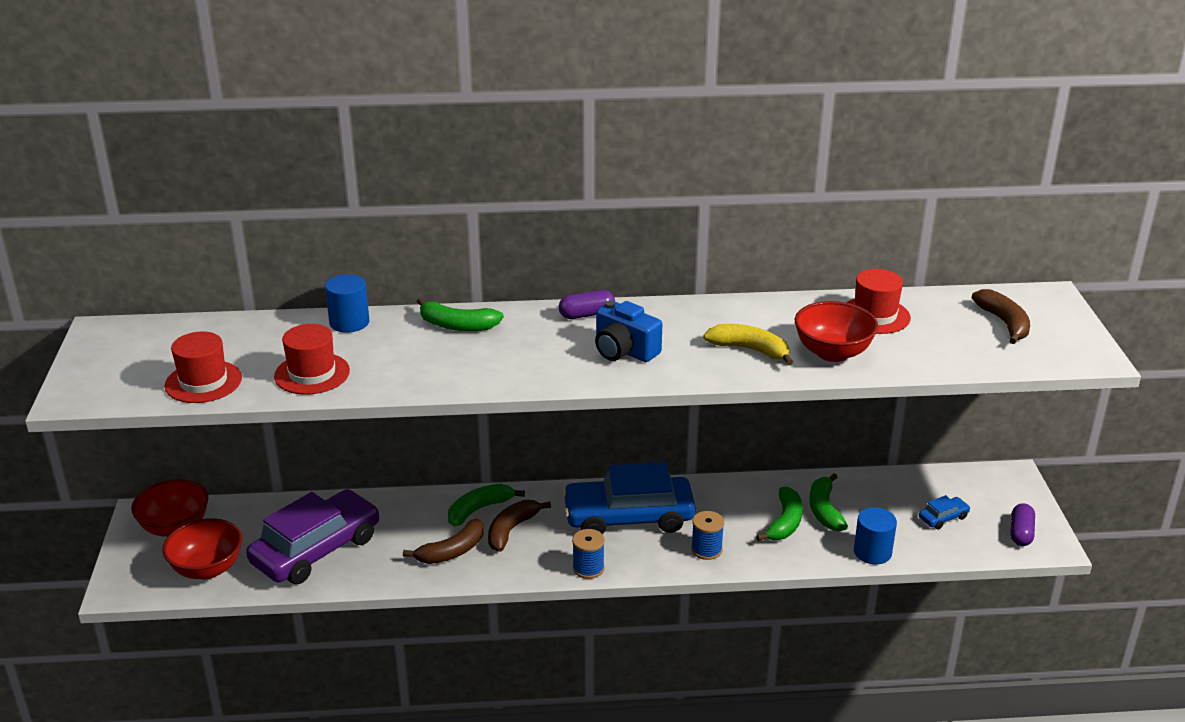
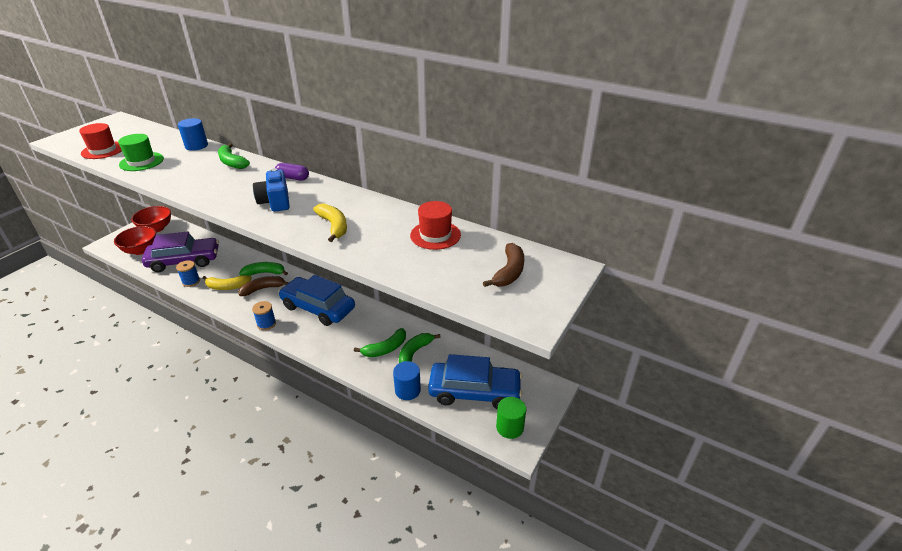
camera: 35 degrees right, 5 degrees up
(312, 374) = (141, 162): red hat -> green hat
(452, 551) = (227, 287): brown banana -> yellow banana
(706, 550) = (329, 343): blue spool -> blue spool (191, 281)
(832, 353) = (373, 246): red bowl -> none
(943, 518) = (474, 392): blue car -> blue car, size x2.47
(1021, 533) = (509, 427): purple capsule -> green cylinder

